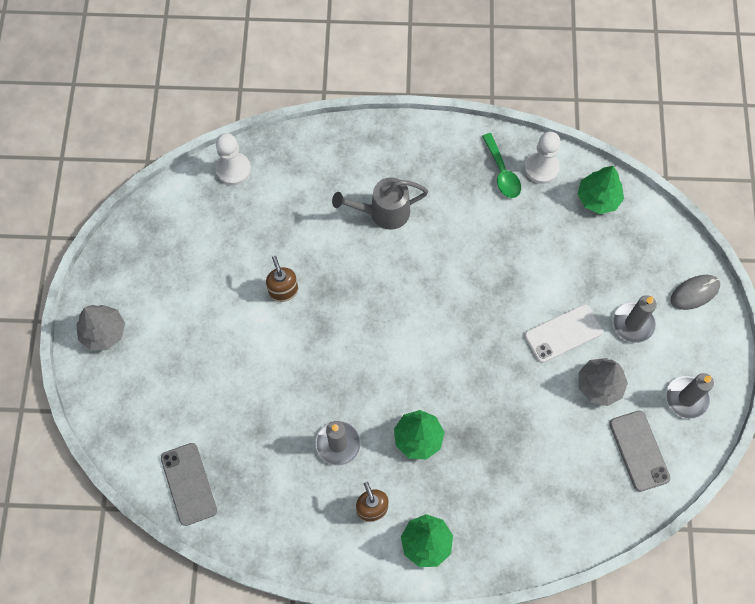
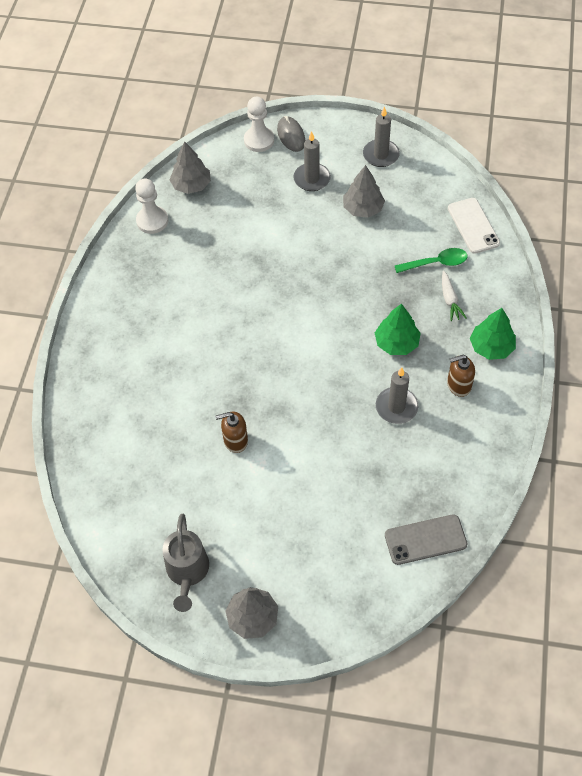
camera: 80 degrees left, 10 degrees down
(233, 169) = (89, 477): white pawn -> white pawn (259, 140)
(383, 212) = (169, 348): grey watering can -> grey watering can (187, 572)
(484, 493) = (450, 300): none -> white carrot
(502, 172) = (149, 250): green spoon -> green spoon (436, 263)
(563, 333) = (313, 226): white phone -> white phone (473, 226)
(598, 198) = (191, 185): green tree -> grey tree
(639, 450) = (421, 191): grey phone -> none

